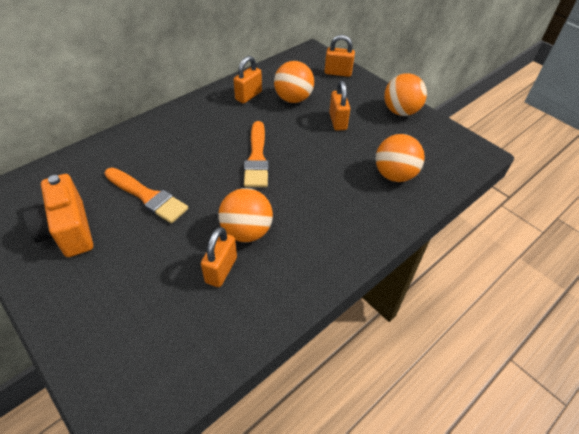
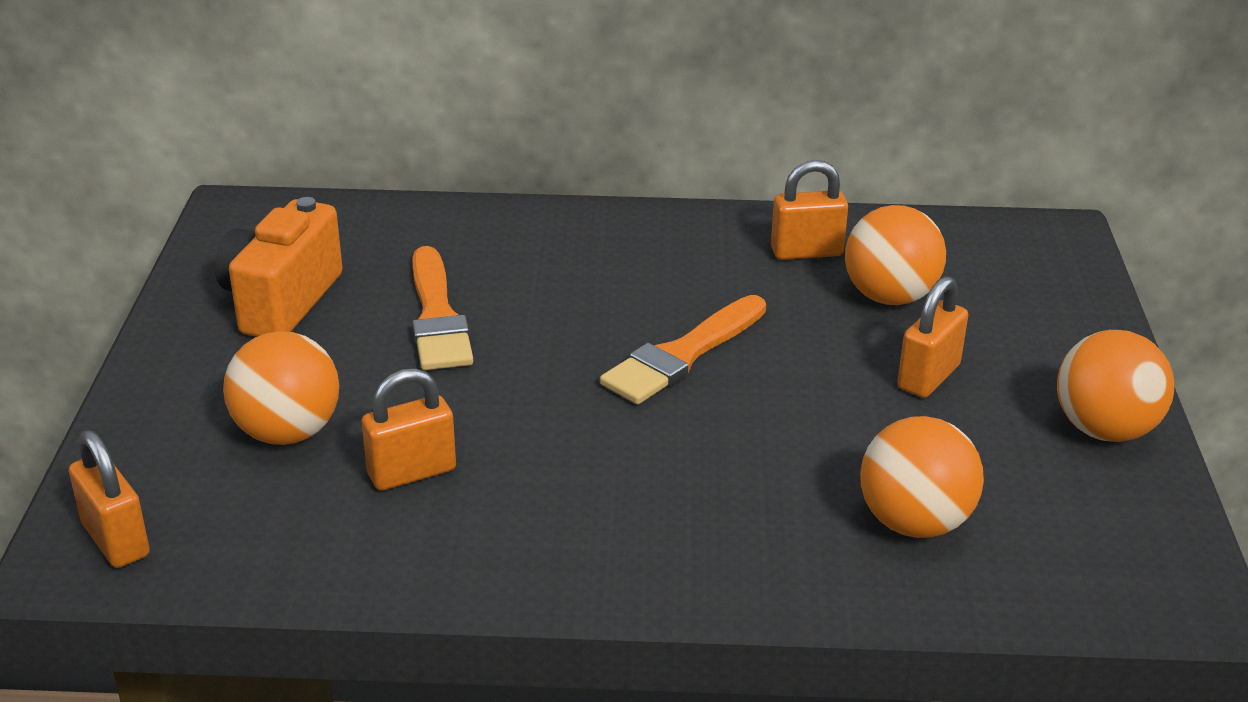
camera: 45 degrees right, 15 degrees down
(247, 231) = (518, 447): orange ball -> orange ball (288, 432)
(338, 73) = (1060, 296): orange padlock -> orange padlock (116, 540)

